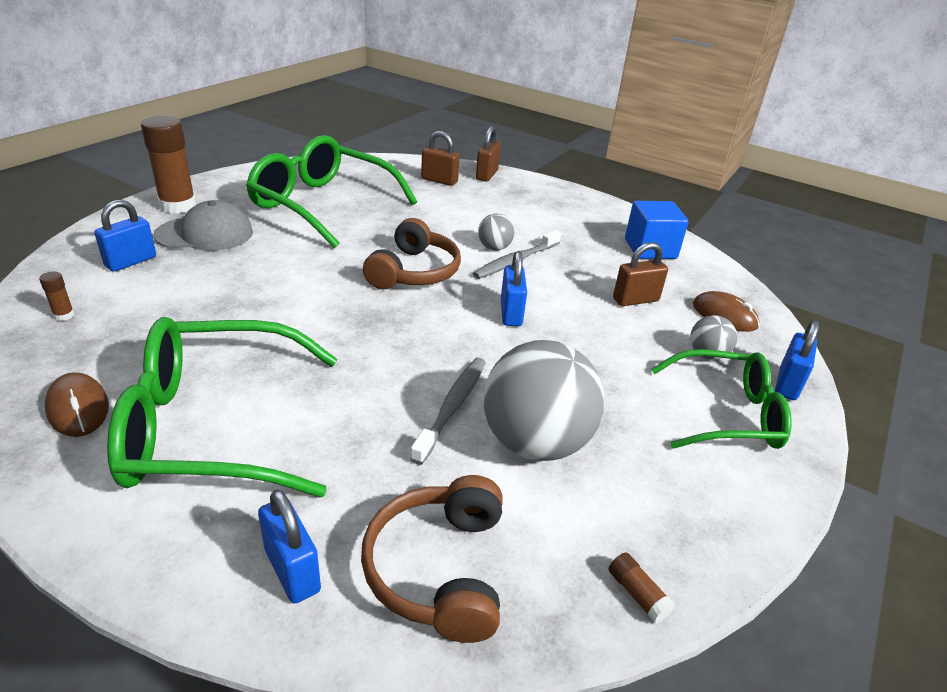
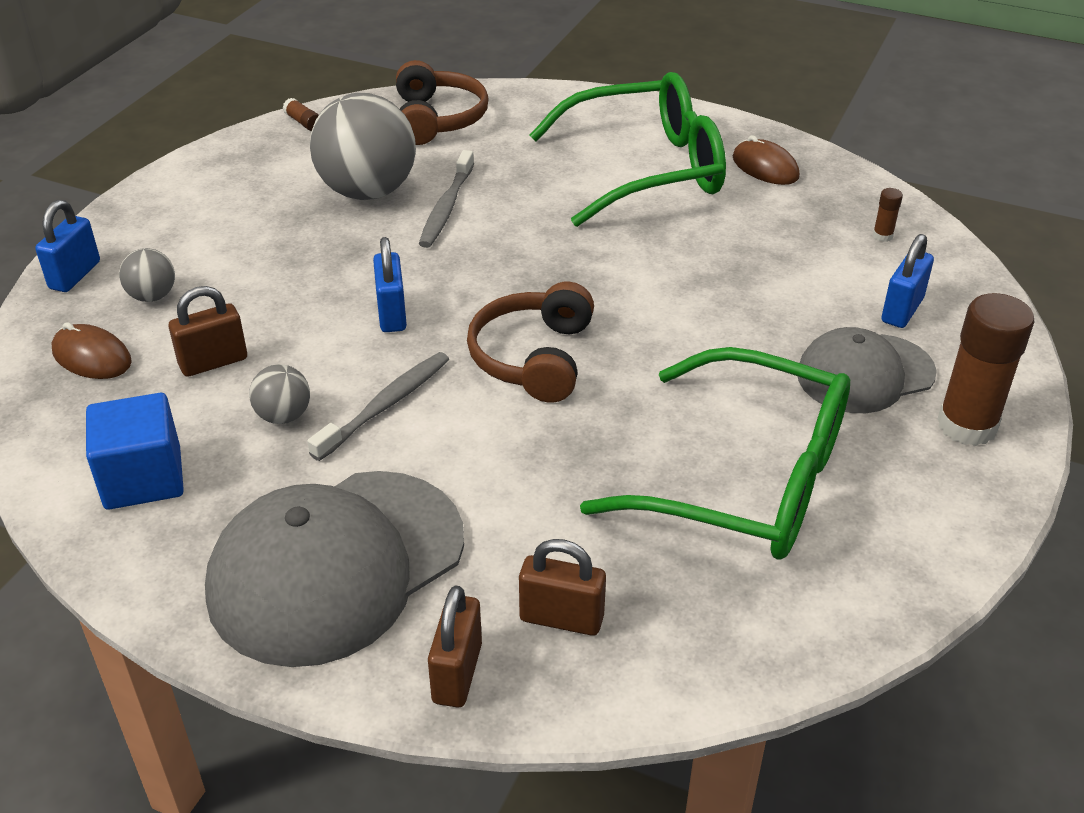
camera: 175 degrees right, 5 degrees up
(292, 570) = (532, 109): blue padlock -> none
(494, 248) = (421, 428): grey ball -> grey ball (283, 416)
(539, 207) = (336, 566): none -> grey cap
(727, 414) = (168, 236): green glasses -> none

